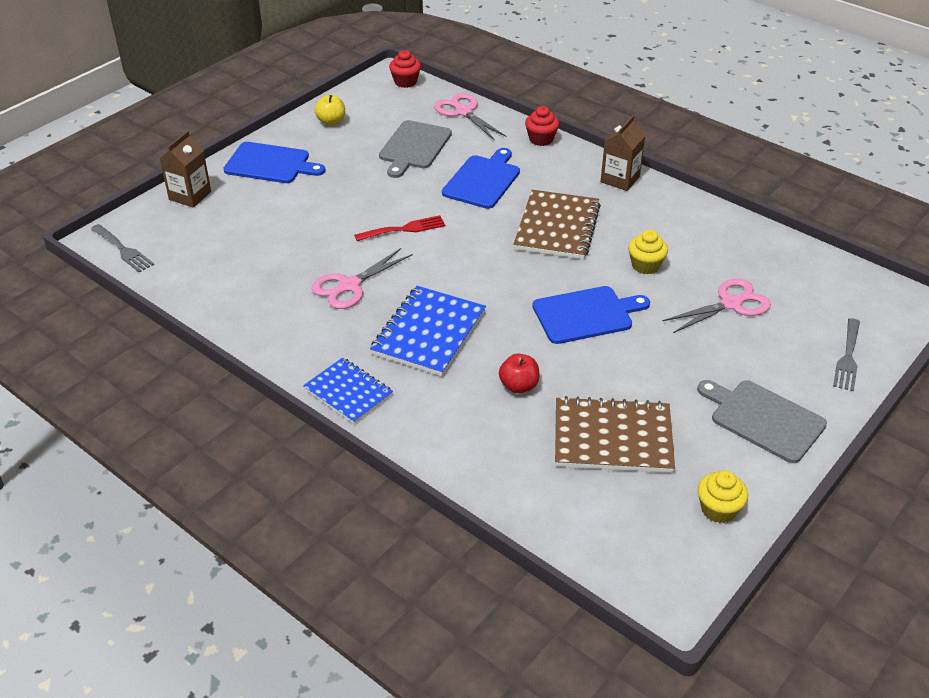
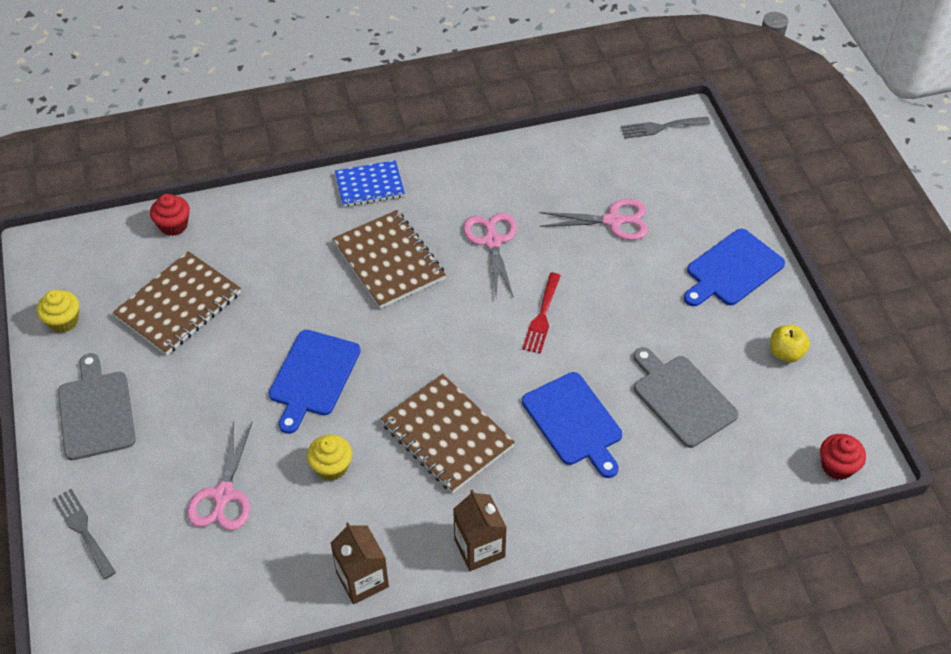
camera: 125 degrees right, 10 degrees up
(190, 196) = (716, 194): brown carton -> brown carton (362, 579)
(429, 333) = (389, 261): blue notebook -> brown notebook
(463, 112) = (726, 484): pink scissors -> pink scissors (613, 221)
(519, 386) = (281, 283): red apple -> none
(541, 139) = (613, 525): red cupcake -> red cupcake (173, 225)
(763, 419) = (96, 411): grey cutting board -> grey cutting board turned 90 degrees counterclockwise

